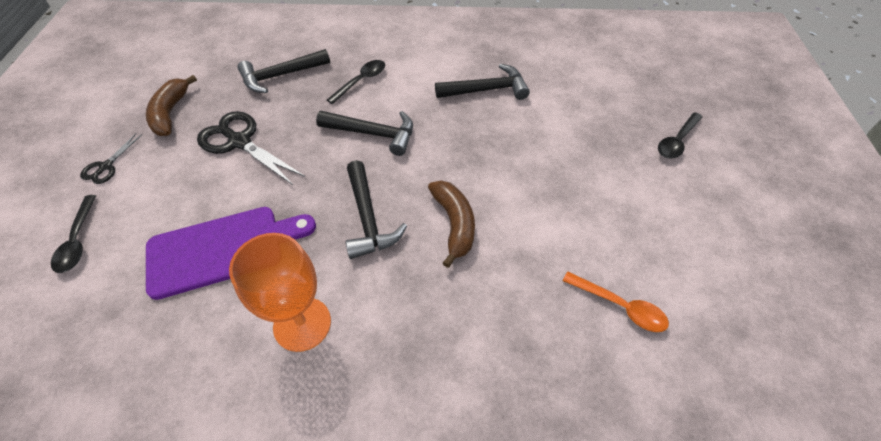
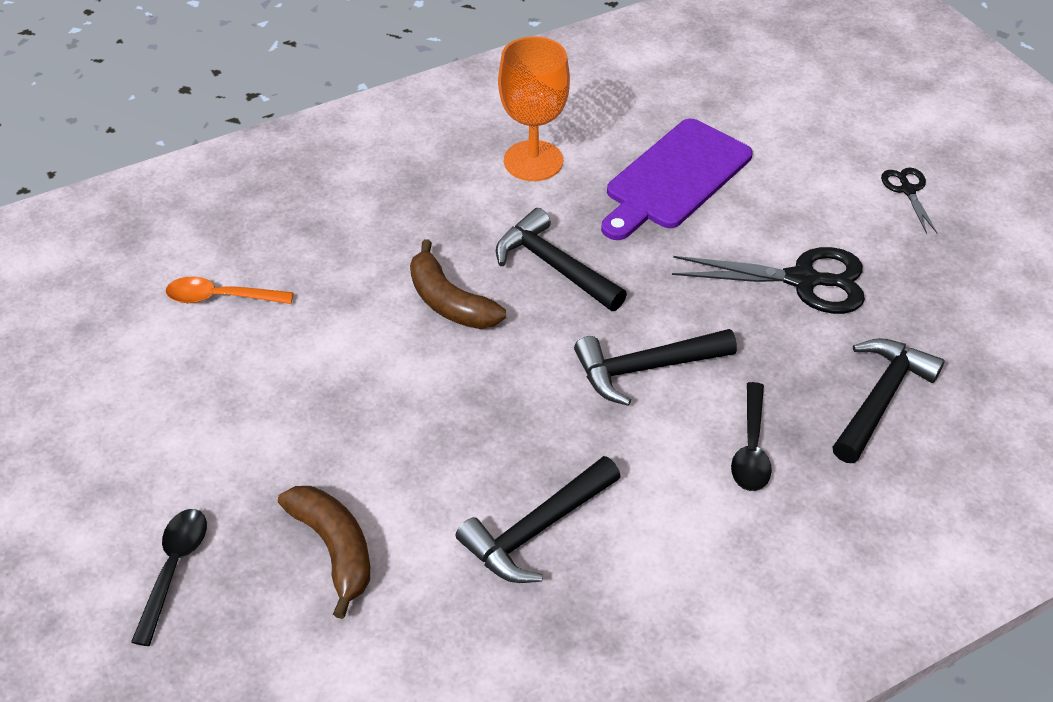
camera: 150 degrees right, 5 degrees down
(78, 240) = (821, 128): black spoon -> none
(170, 113) = (940, 275): brown banana -> brown banana (334, 548)

